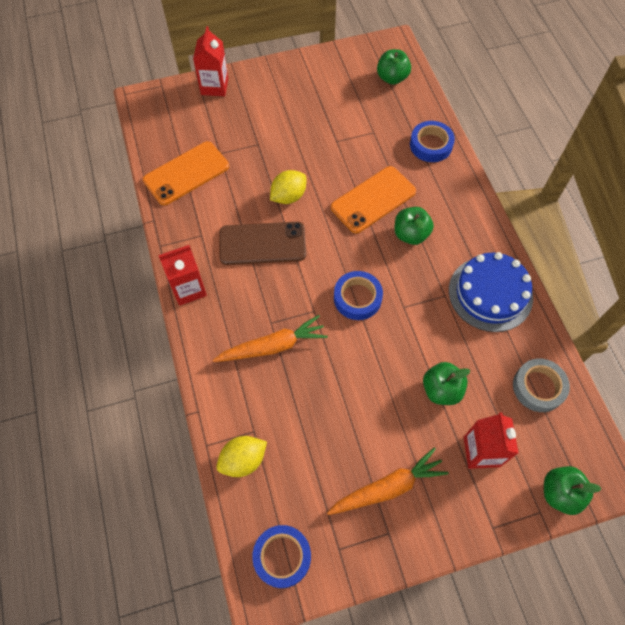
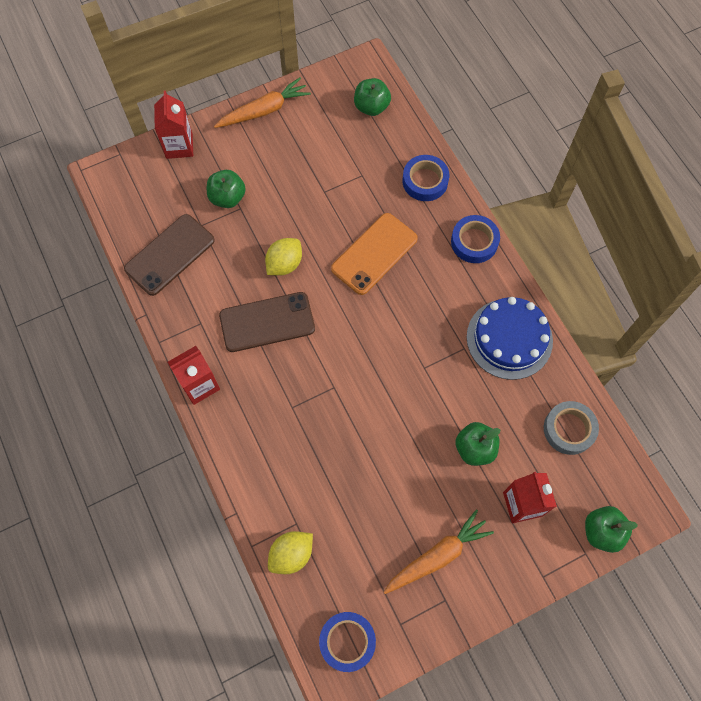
camera: 10 degrees left, 5 degrees up
(186, 173) = (170, 255): orange phone -> brown phone
(273, 346) = (299, 432): orange carrot -> orange carrot (264, 110)
(357, 298) = (376, 366): blue tape -> blue tape (474, 242)
(410, 234) = (419, 287): green apple -> green apple (227, 198)

